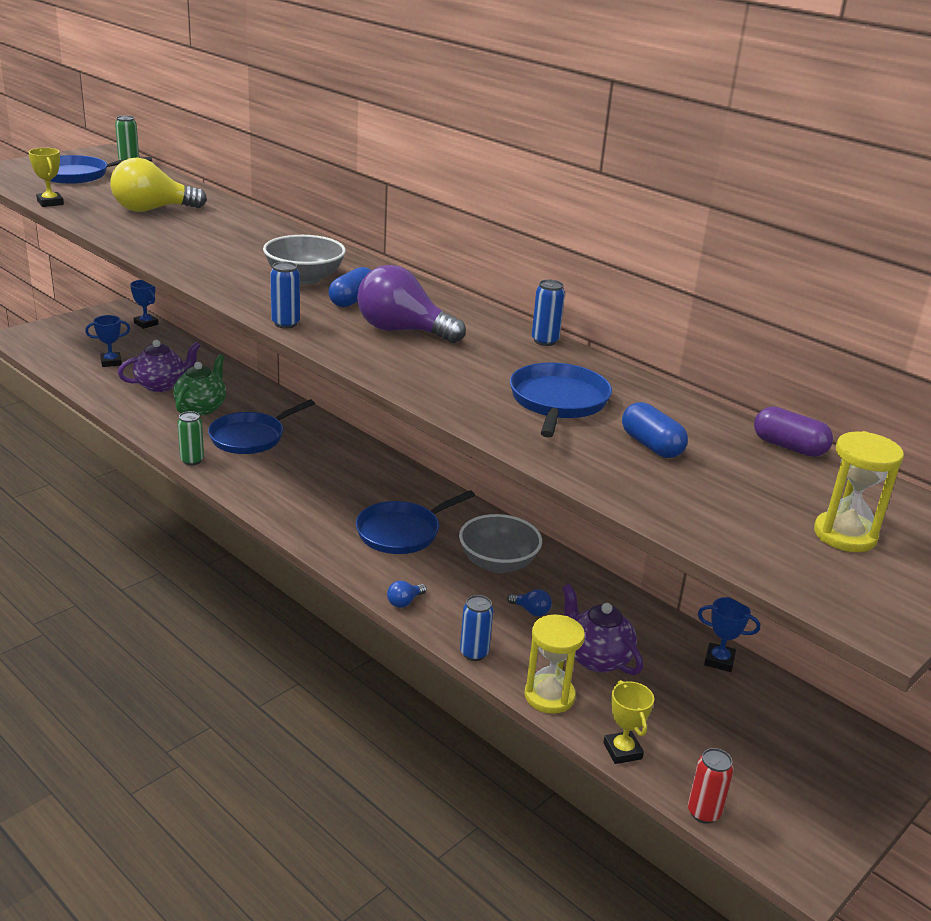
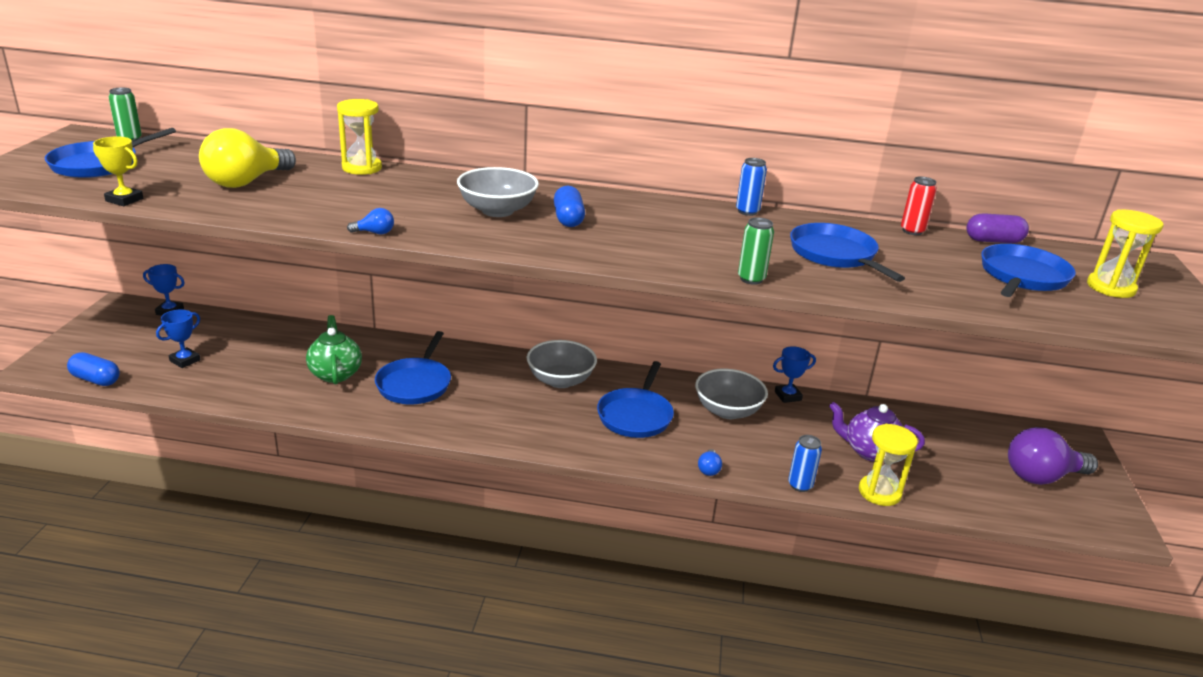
camera: 35 degrees left, 0 degrees up
(161, 385) = (268, 366): purple teapot -> none
(192, 460) = (392, 424): green can -> green can (751, 279)
(258, 219) = (362, 168): none -> yellow hourglass
(285, 324) = (556, 254): blue can -> none
(375, 478) = (560, 380): none -> grey bowl
(402, 331) = (647, 233): purple light bulb -> purple light bulb (1041, 476)
(531, 611) = (792, 436): blue light bulb -> blue light bulb (375, 233)
(622, 751) = (961, 507): yellow trophy -> none
(651, 445) = (934, 267): blue capsule -> blue capsule (96, 380)
(703, 812) = (1046, 523): red can -> red can (912, 231)
(719, 660) = (929, 419): blue trophy -> blue trophy (787, 396)
(745, 487) = (1022, 276): none -> blue pan

